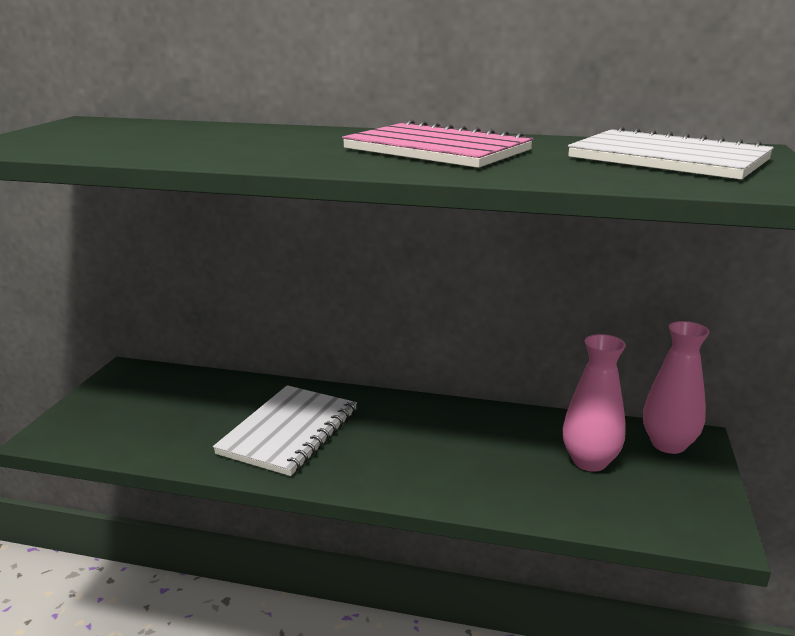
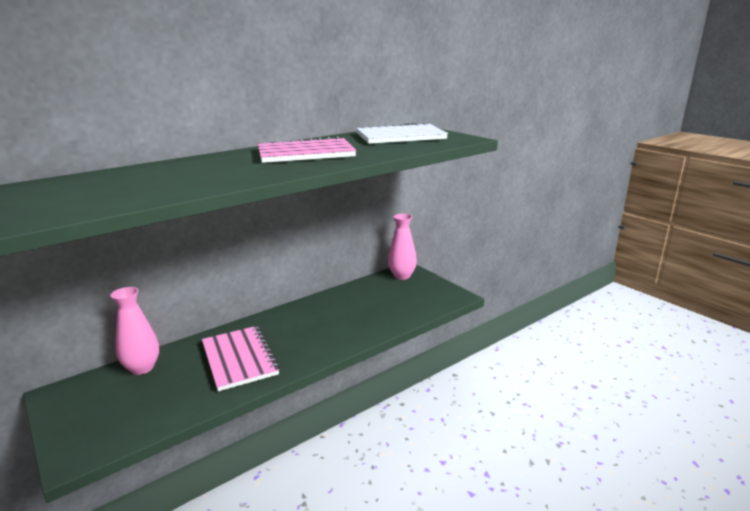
camera: 50 degrees left, 0 degrees up
(289, 432) = (239, 359): white notebook -> pink notebook
(589, 461) = (387, 296): pink vase -> pink vase (142, 368)

